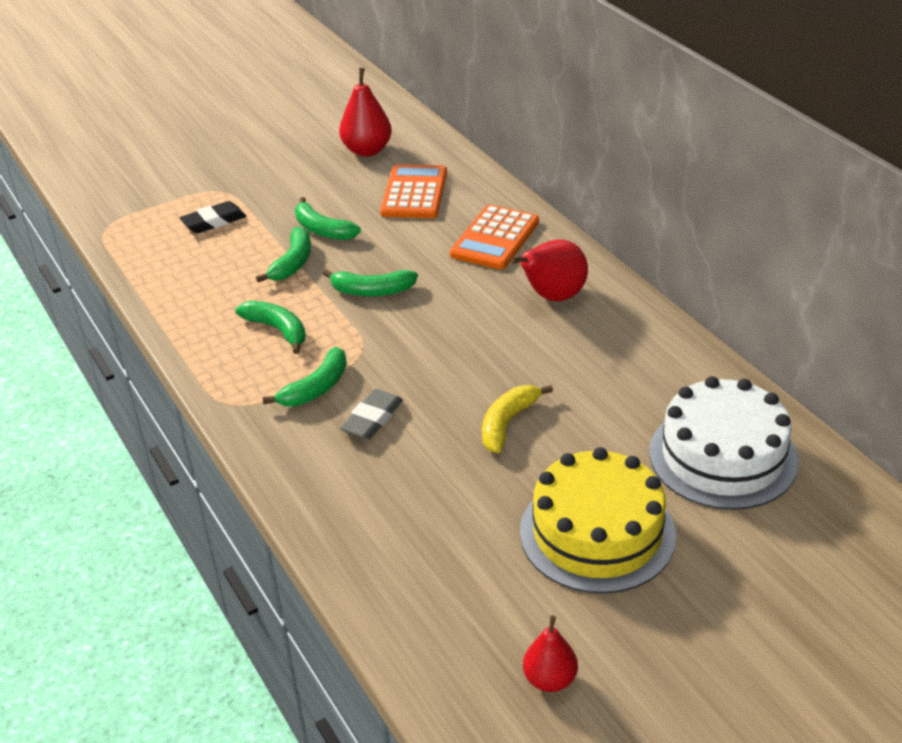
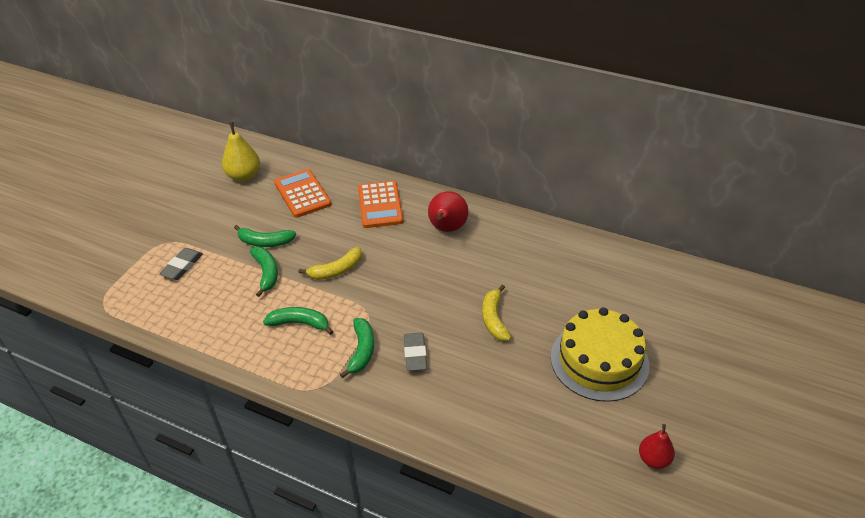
camera: 35 degrees left, 5 degrees up
(214, 222) = (182, 266): black eraser -> grey eraser
(367, 150) = (244, 176): red pear -> yellow pear
(372, 291) = (336, 270): green banana -> yellow banana
(723, 456) = (618, 284): white cake -> none

